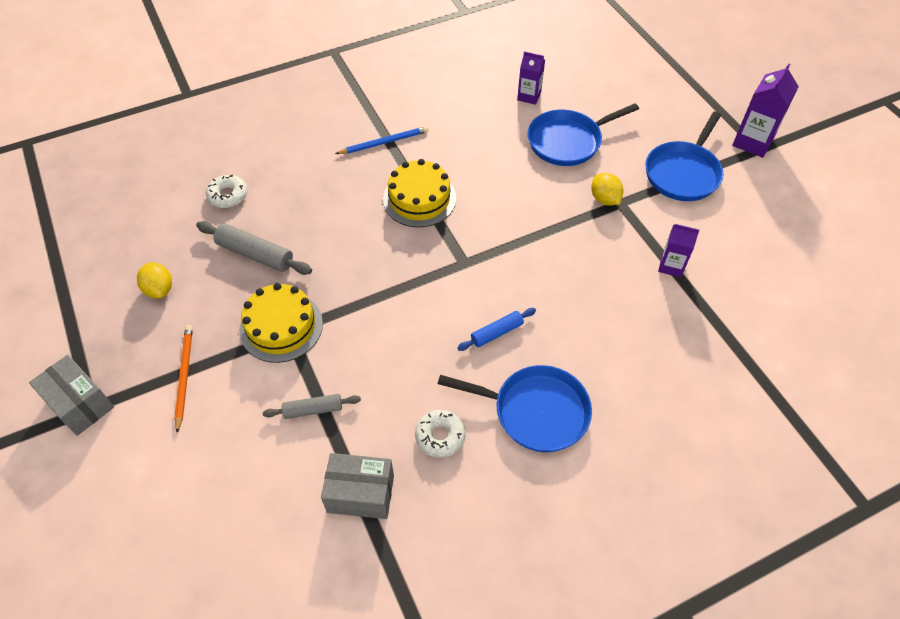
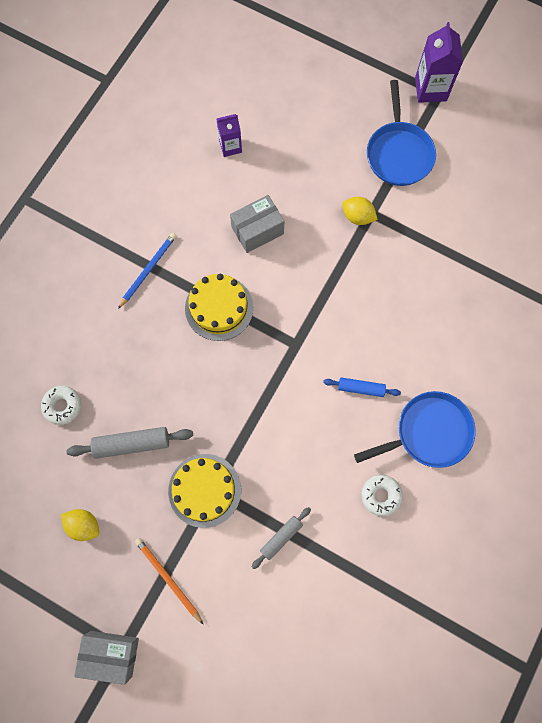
camera: 35 degrees left, 20 degrees up
(360, 494) = (360, 573): grey box -> grey box (257, 230)
(497, 332) = (361, 388): blue rolling pin -> blue rolling pin turned 75 degrees clockwise
(568, 141) = (293, 176): blue pan -> none
(671, 266) = (442, 249): purple carton -> none

